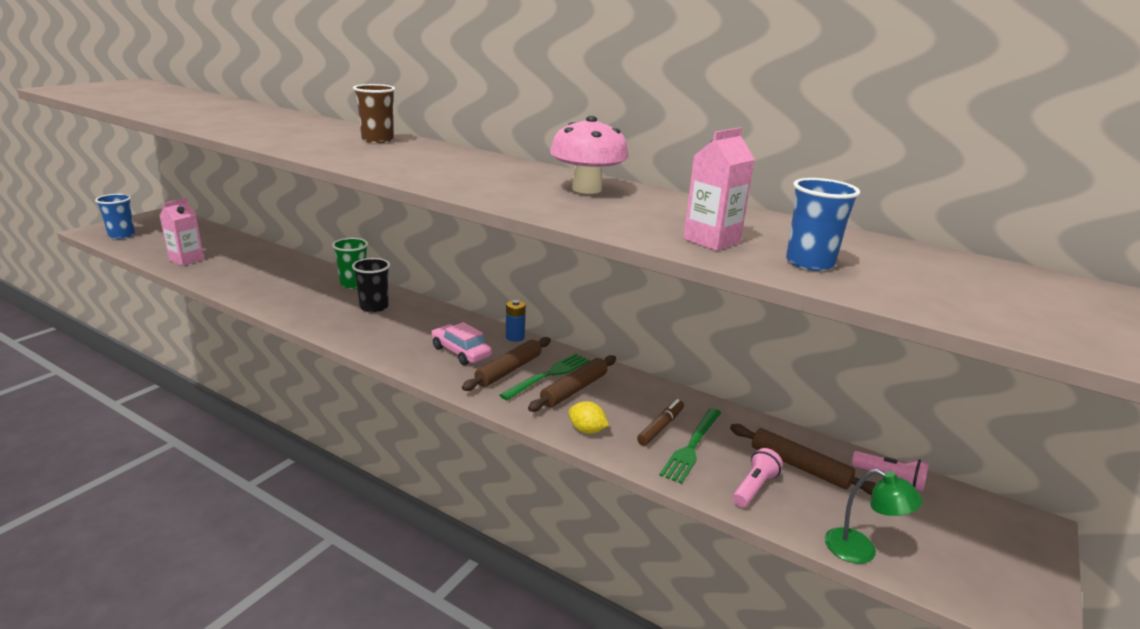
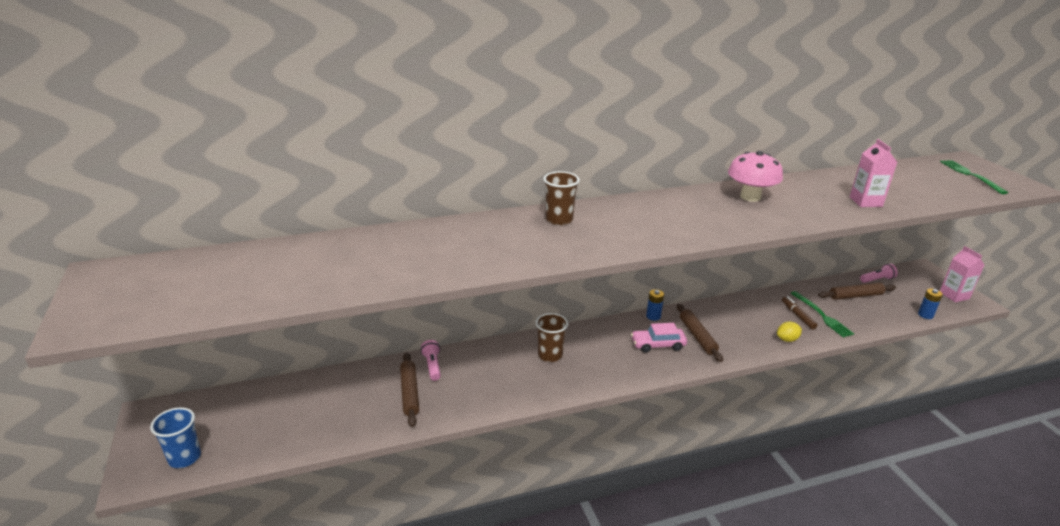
camera: 50 degrees left, 5 degrees up
(186, 260) = (326, 427): pink carton -> pink carton (954, 295)
(353, 284) = (494, 350): green cup -> none
(374, 307) = (550, 355): black cup -> brown cup
(548, 375) = (715, 325): green fork -> green fork (970, 175)
(574, 390) = (739, 324): brown rolling pin -> brown rolling pin (409, 393)
(754, 488) = (867, 316): pink flashlight -> pink flashlight (432, 366)
(809, 263) = (907, 195): blue cup -> none
(861, 551) = (925, 315): green lamp -> blue battery

